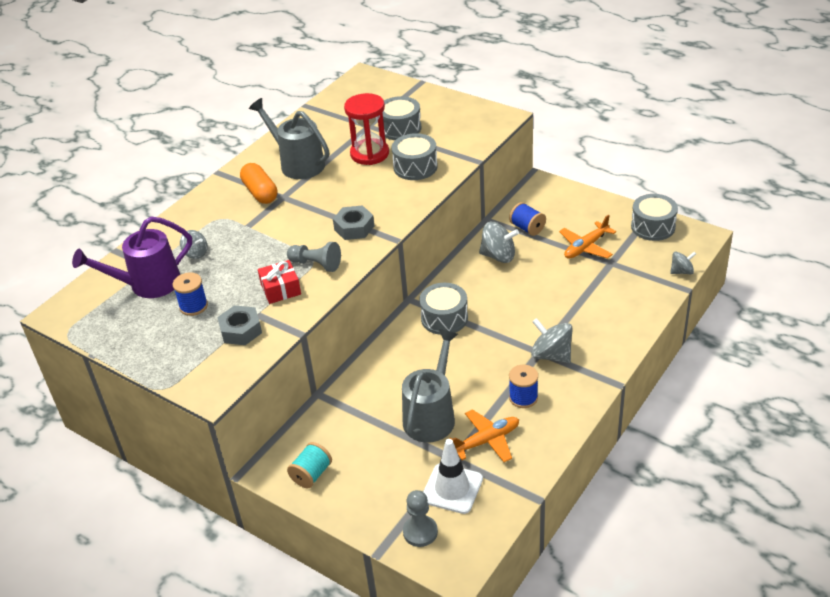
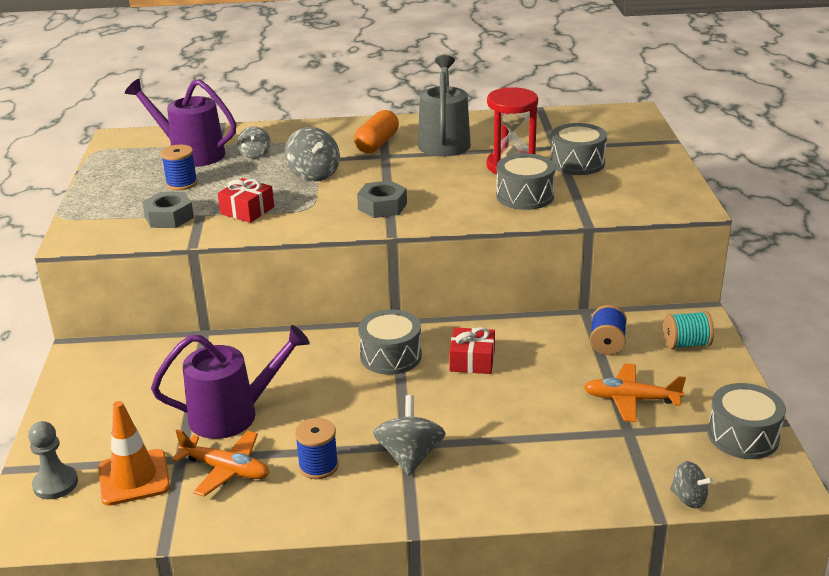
camera: 50 degrees right, 10 degrees down
(311, 474) = (91, 379): turquoise spool -> turquoise spool (686, 344)
(316, 264) = (303, 211): grey pawn -> none
(432, 415) = (233, 414): grey watering can -> purple watering can
(452, 488) = (134, 478): white traffic cone -> orange traffic cone
(486, 287) = (472, 360): none -> red gift
(498, 256) = (533, 345): grey spinning top -> grey spinning top (314, 174)

